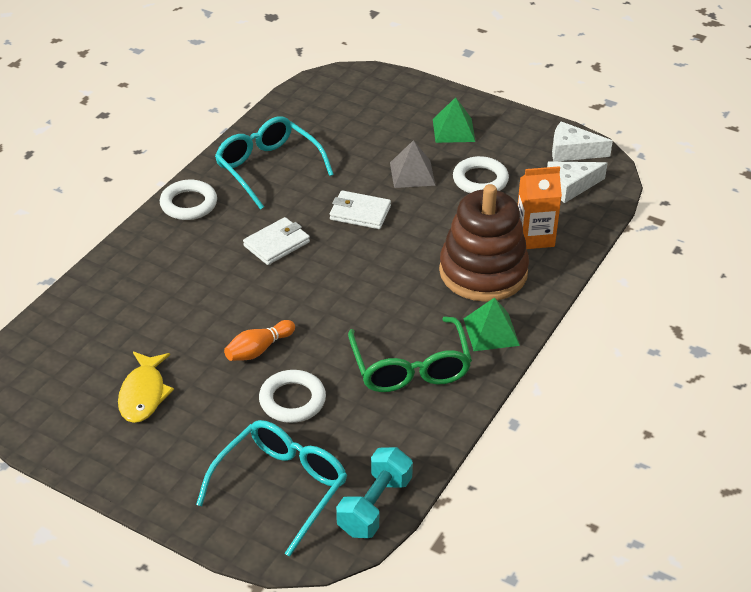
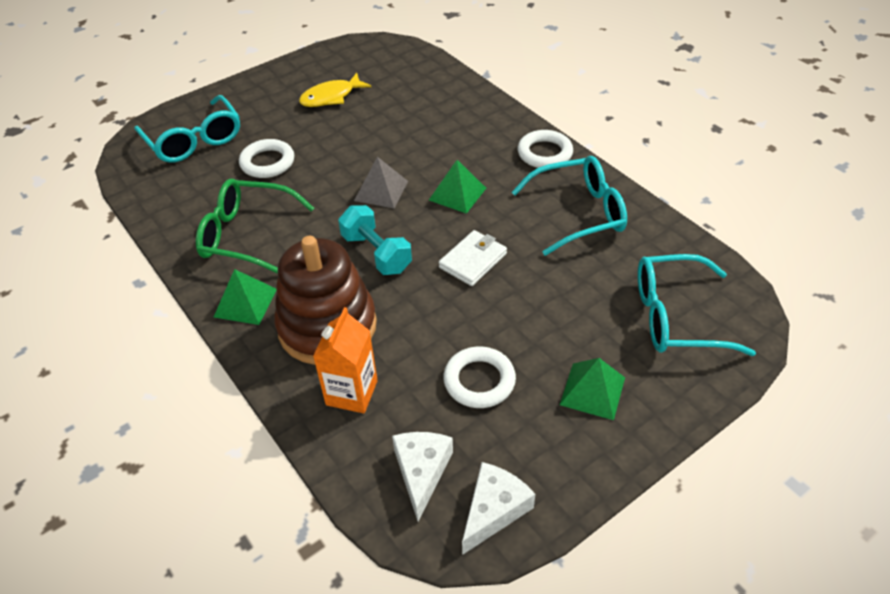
camera: 115 degrees right, 5 degrees up
(143, 394) = (331, 97): yellow fish -> yellow fish turned 60 degrees counterclockwise
(258, 349) = (334, 157): orange bowling pin -> none
(276, 244) = (457, 194): white wallet -> green pyramid
(361, 105) = (675, 317): none -> turquoise glasses
(375, 506) = (137, 178): turquoise dumbbell -> turquoise dumbbell (376, 253)
(412, 174) = (520, 322): grey pyramid -> grey pyramid (381, 190)

